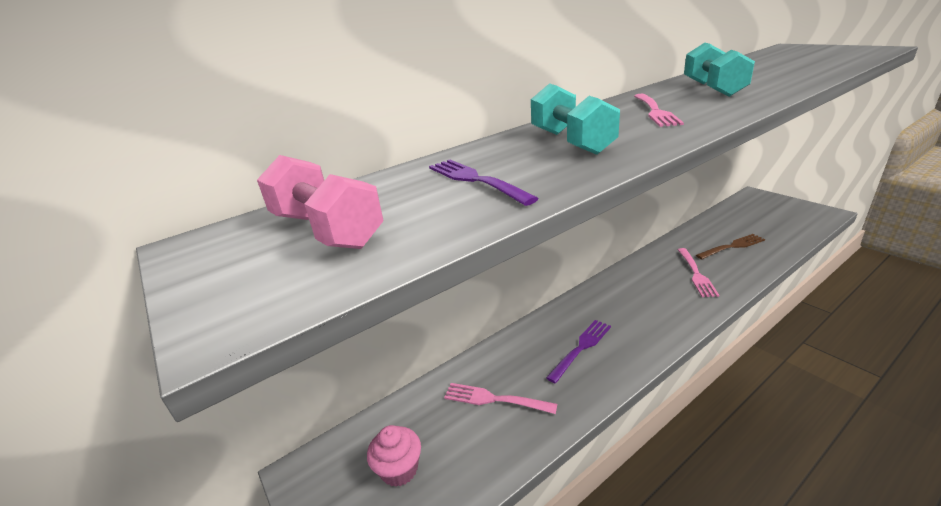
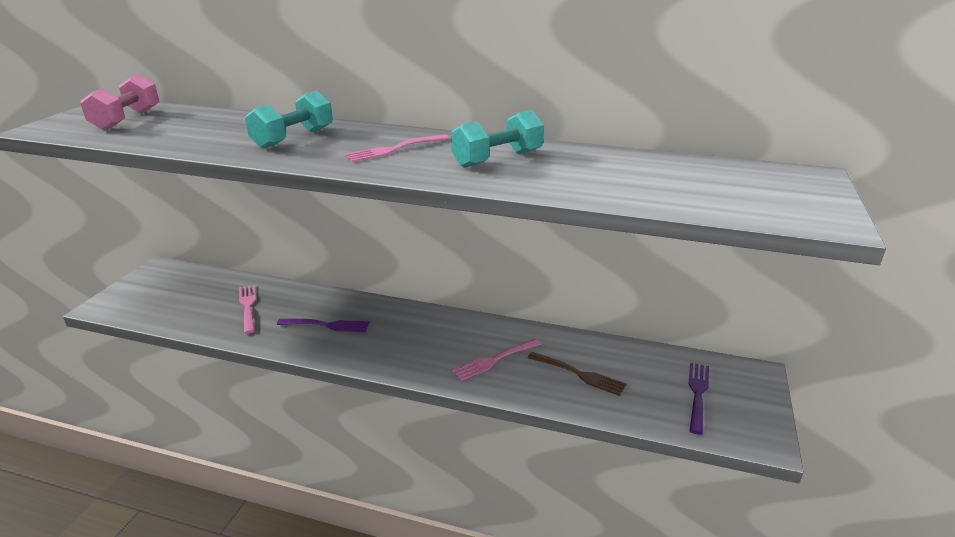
camera: 50 degrees right, 0 degrees up
(399, 469) = (172, 295): pink cupcake -> none
(476, 180) = (205, 130): purple fork -> purple fork (698, 394)

